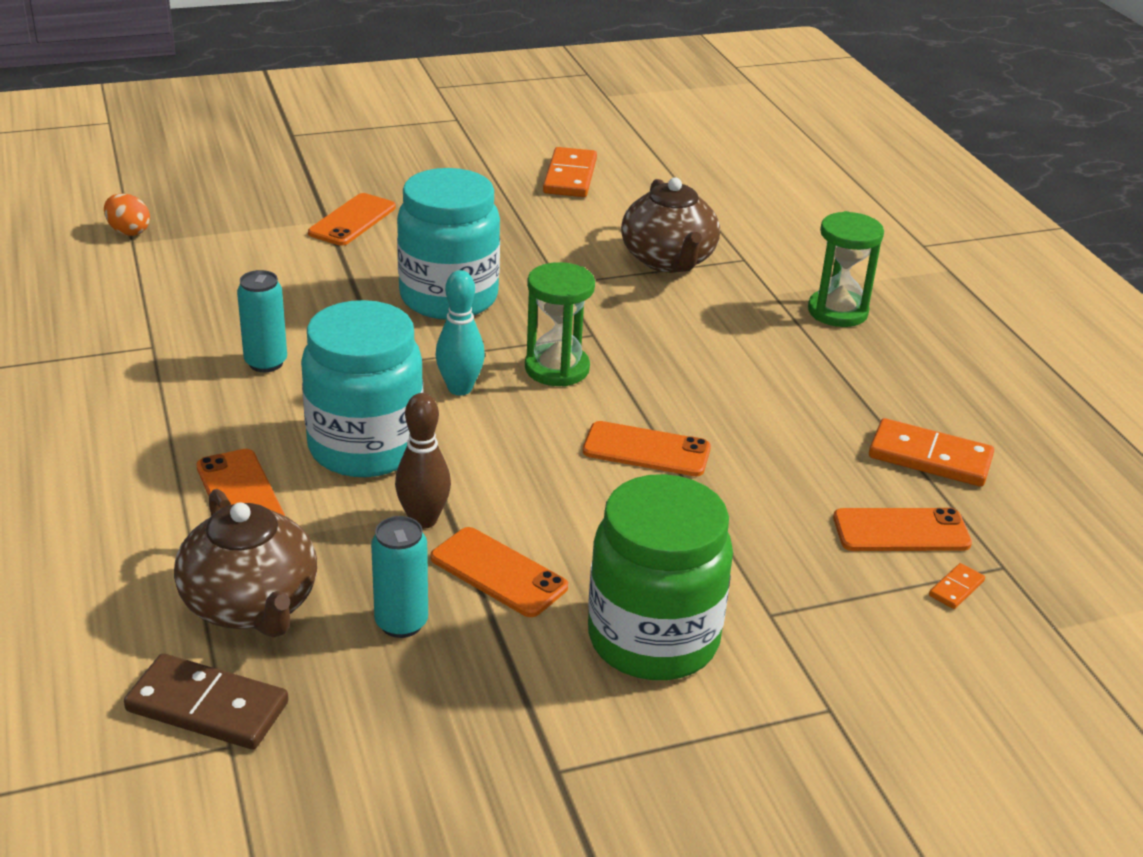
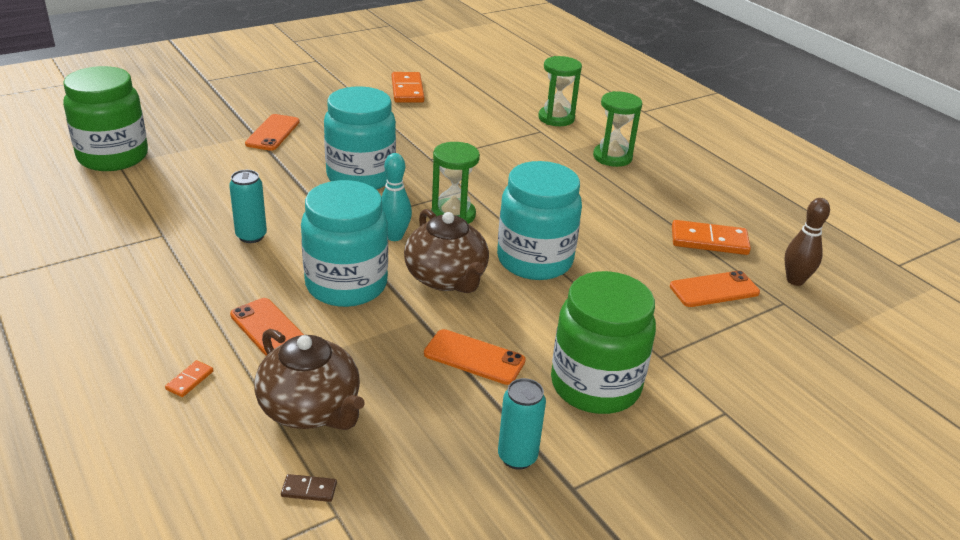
camera: 15 degrees left, 0 degrees up
(128, 231) = (113, 157): orange egg -> green jar
(207, 707) = (309, 490): brown domino -> brown domino, size x0.47
(401, 623) = (423, 403): turquoise can -> turquoise can (517, 457)
(423, 520) = (407, 329): brown bowling pin -> brown bowling pin (795, 280)
(646, 450) = (534, 260): orange phone -> turquoise jar
(668, 260) = (494, 137): brown teapot -> brown teapot (446, 278)
(777, 242) = (556, 118): none -> green hourglass
(956, 588) = (763, 321): orange domino -> orange domino (190, 380)

